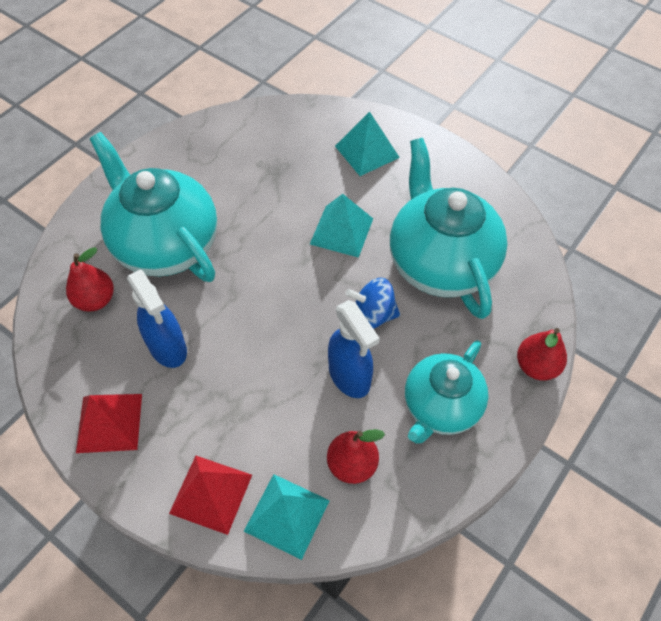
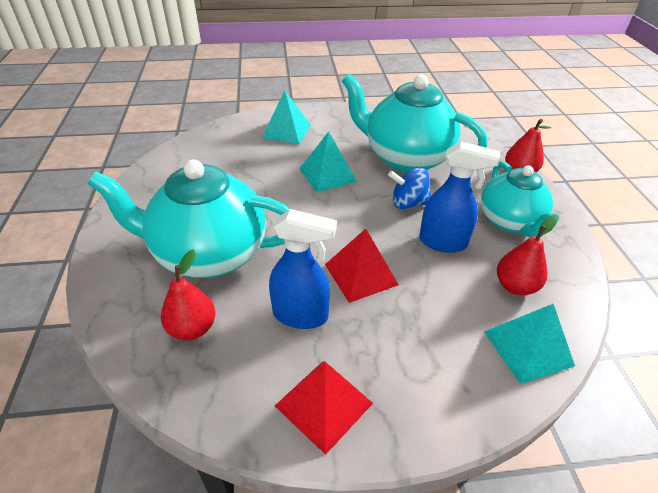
camera: 45 degrees left, 15 degrees down
(211, 494) = (466, 381): red pyramid -> red pyramid (361, 274)
(373, 315) = (408, 203): blue spinning top -> blue spinning top turned 45 degrees clockwise

